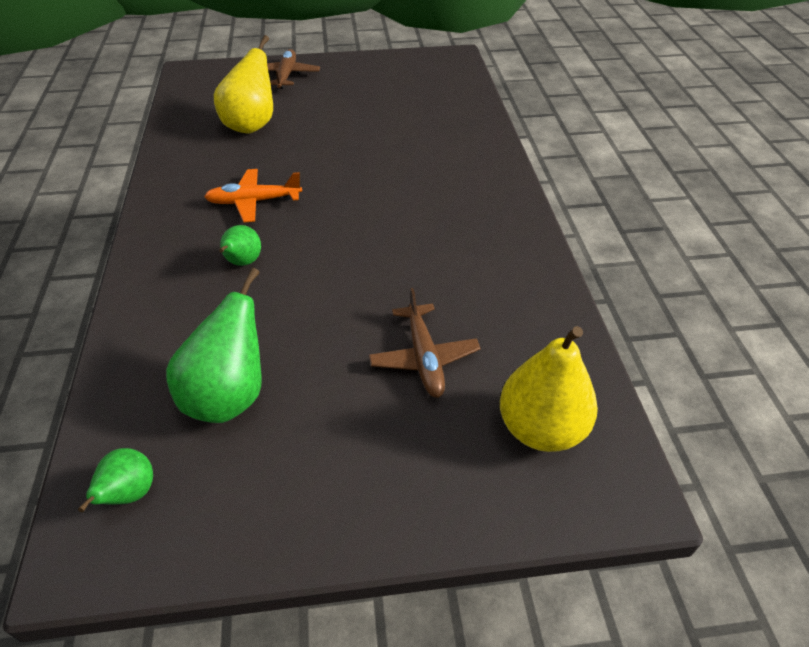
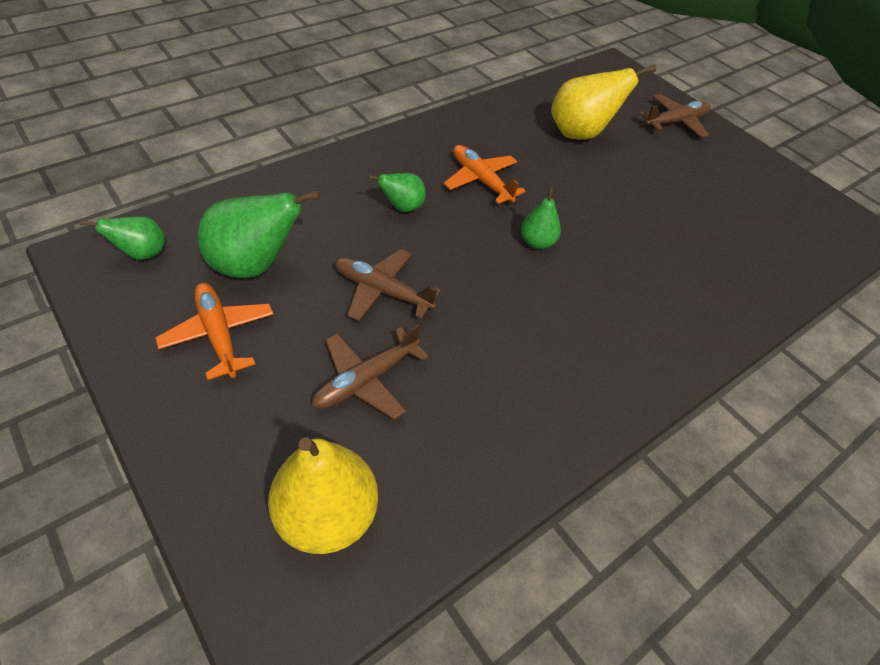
camera: 55 degrees right, 5 degrees up
(302, 452) = (219, 335): none -> orange plane
(334, 312) = (383, 291): none -> brown plane
(351, 200) = (537, 242): none -> green pear

